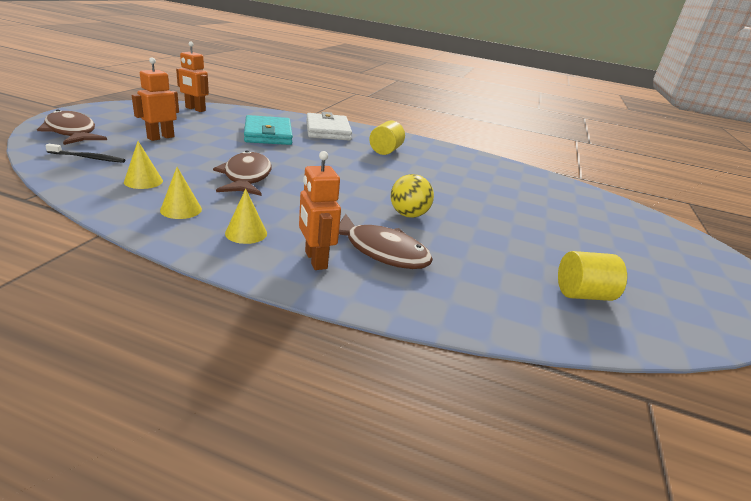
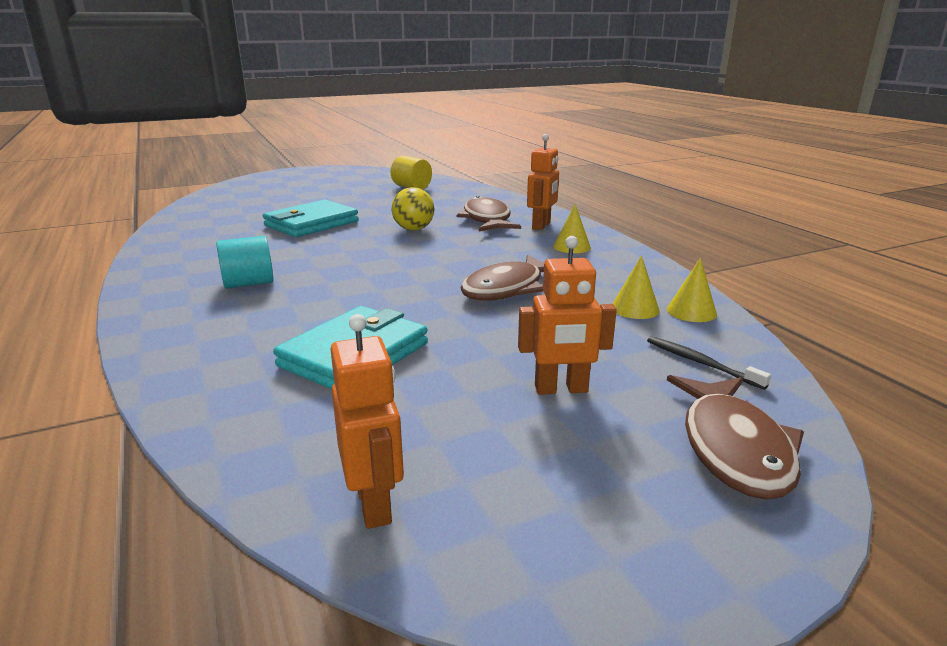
camera: 130 degrees left, 5 degrees down
(181, 209) = (612, 272): yellow cone -> yellow cone (691, 311)
(328, 130) = (226, 340): white wallet -> none
(385, 151) = (248, 284): yellow cylinder -> turquoise cylinder
(483, 199) = (311, 223): none -> turquoise wallet

